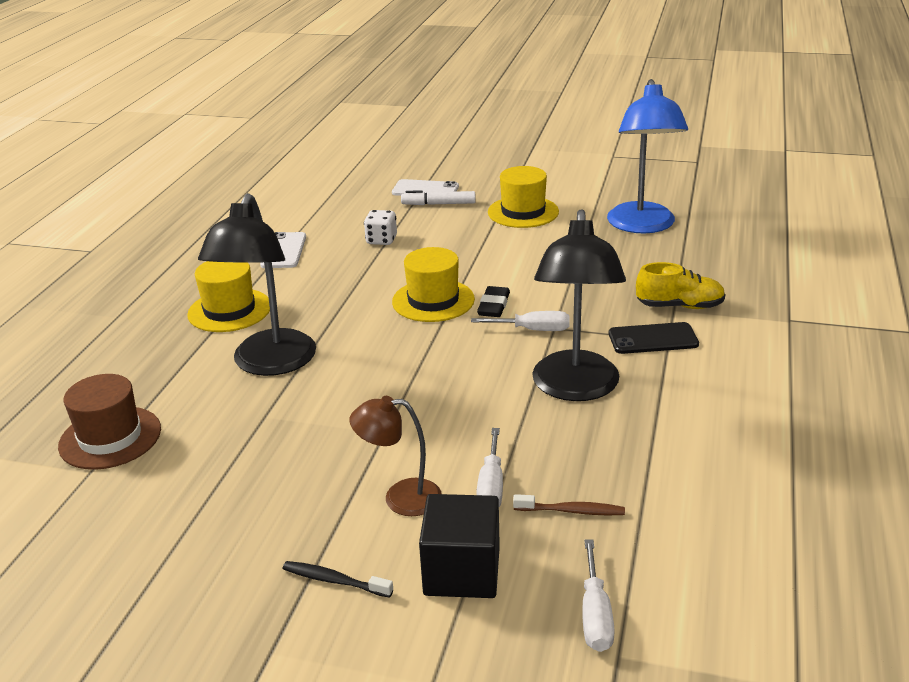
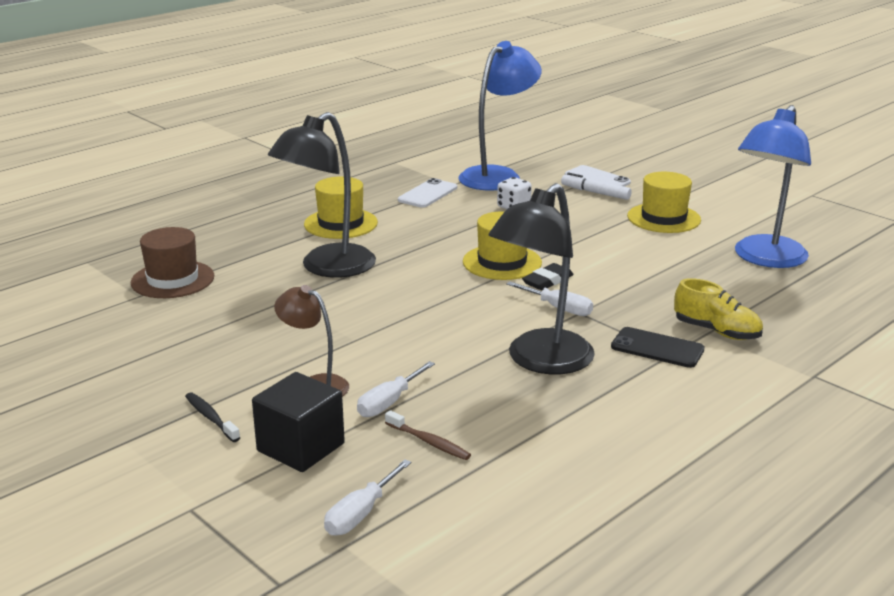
camera: 30 degrees right, 5 degrees down
(331, 212) = (498, 175): none -> blue lamp

